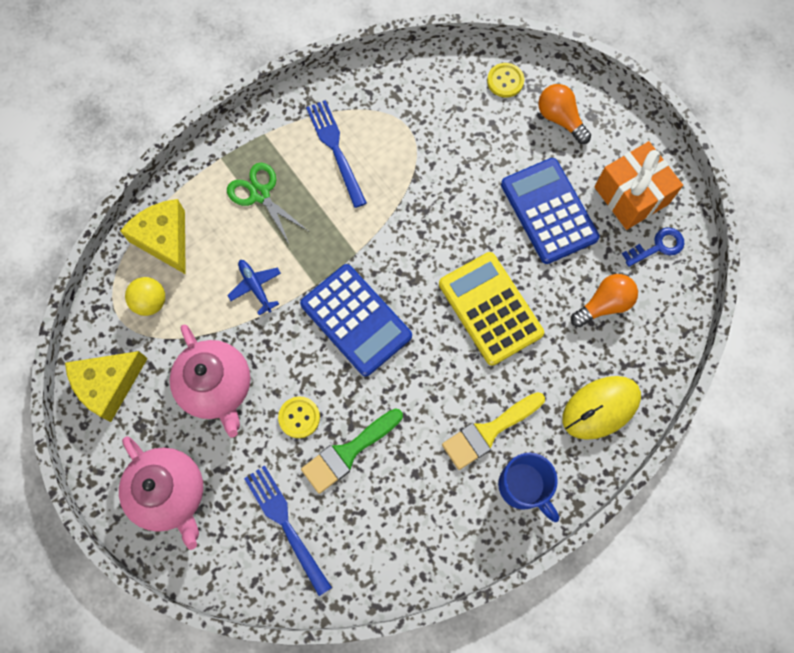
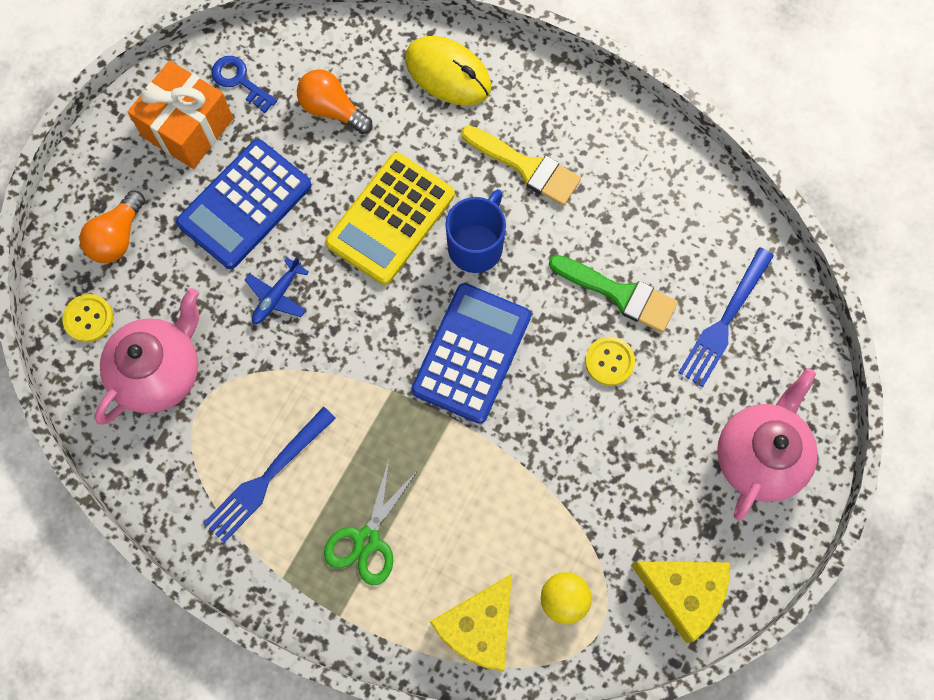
camera: 115 degrees left, 0 degrees up
(217, 387) = (622, 467): pink teapot -> pink teapot (160, 372)
(255, 287) = (486, 484): blue plane -> blue plane (277, 296)
(523, 487) = (565, 113): blue mug -> blue mug (476, 245)

